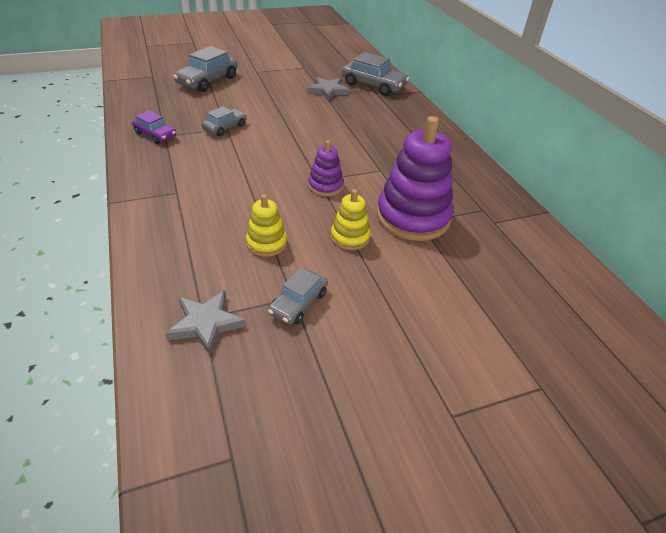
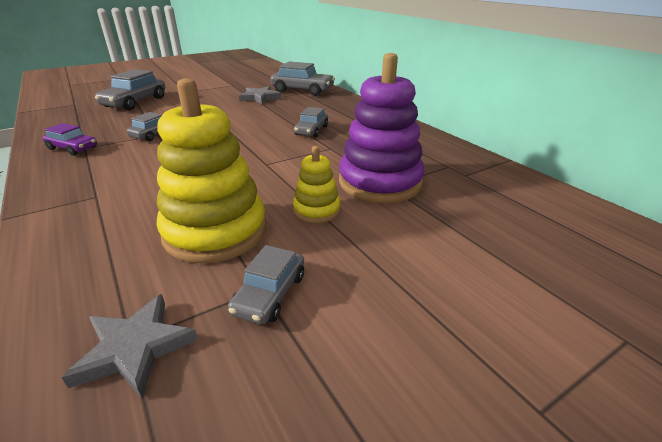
camera: 10 degrees left, 10 degrees down
(266, 243) = (215, 232): yellow stacking toy -> yellow stacking toy, size x1.99
(325, 186) = (276, 168): purple stacking toy -> none
(368, 145) = (311, 130): none -> grey car

